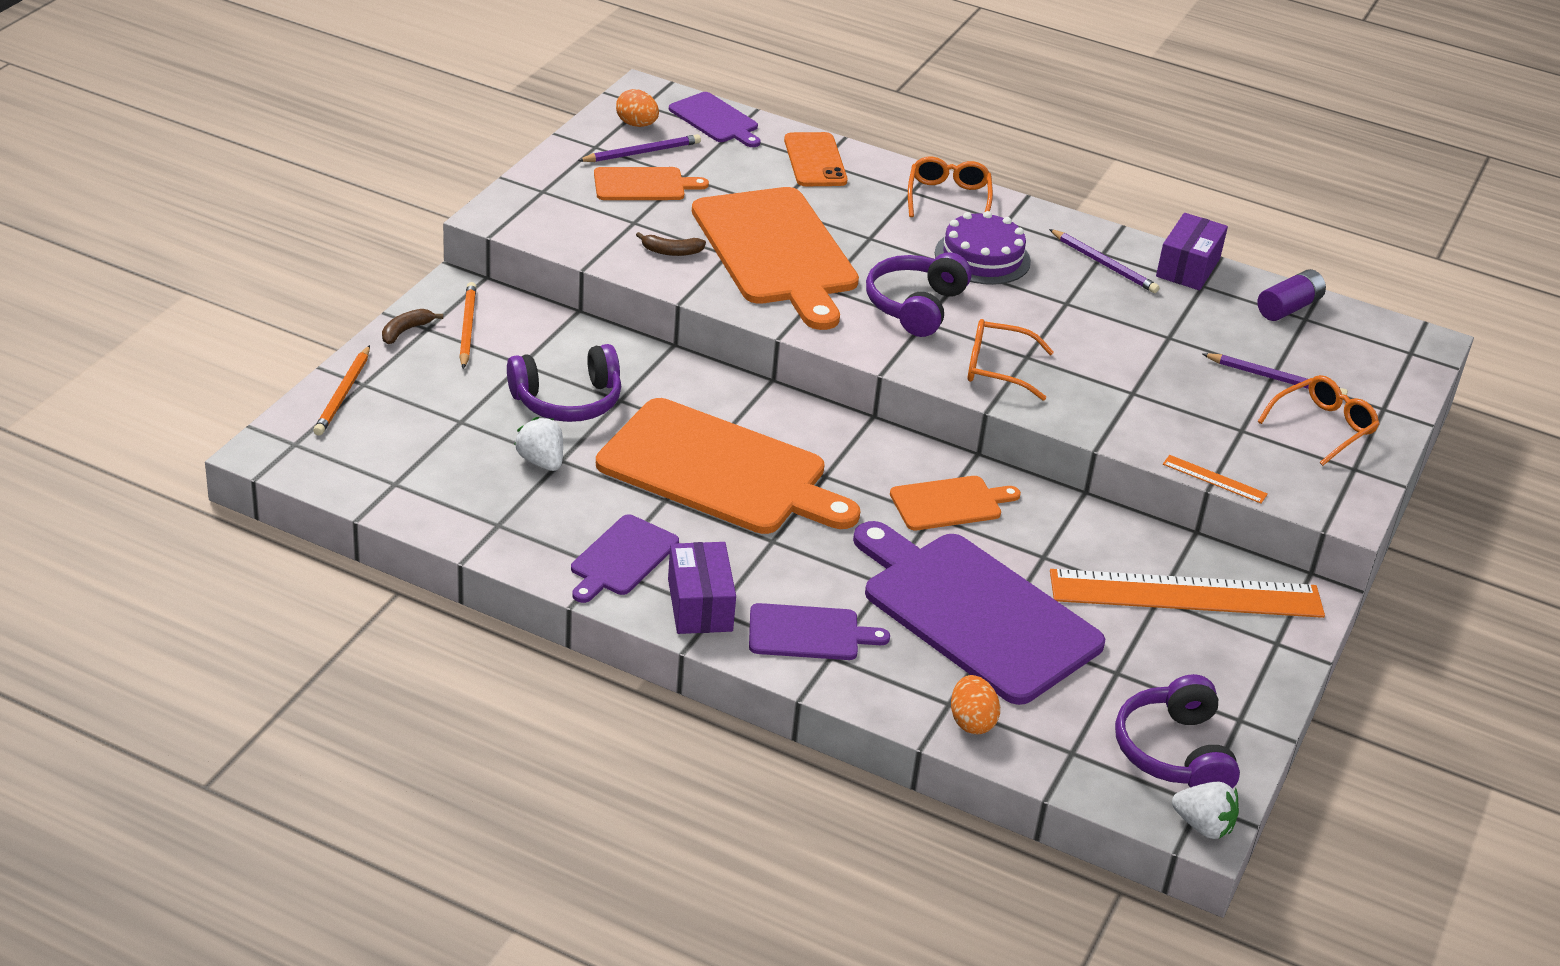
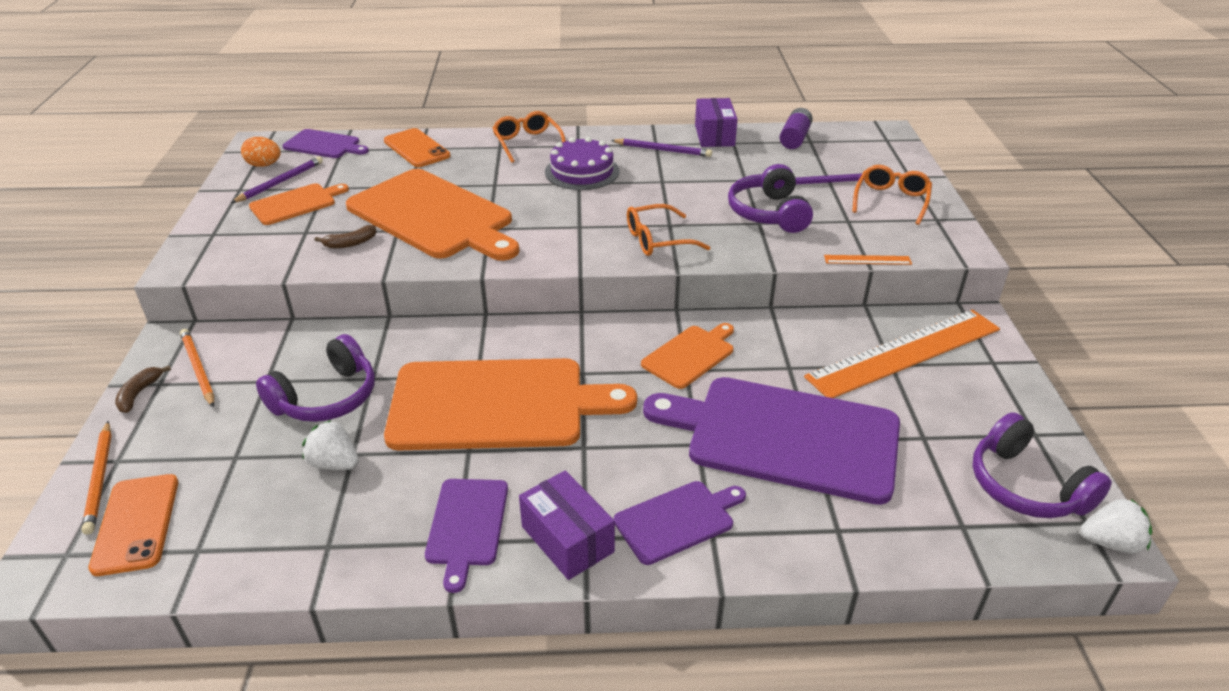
camera: 25 degrees left, 0 degrees up
(357, 442) = (136, 524): none -> orange phone
(915, 306) = (564, 218): purple headphones -> purple headphones (768, 213)
(971, 722) = (869, 538): orange egg -> none

